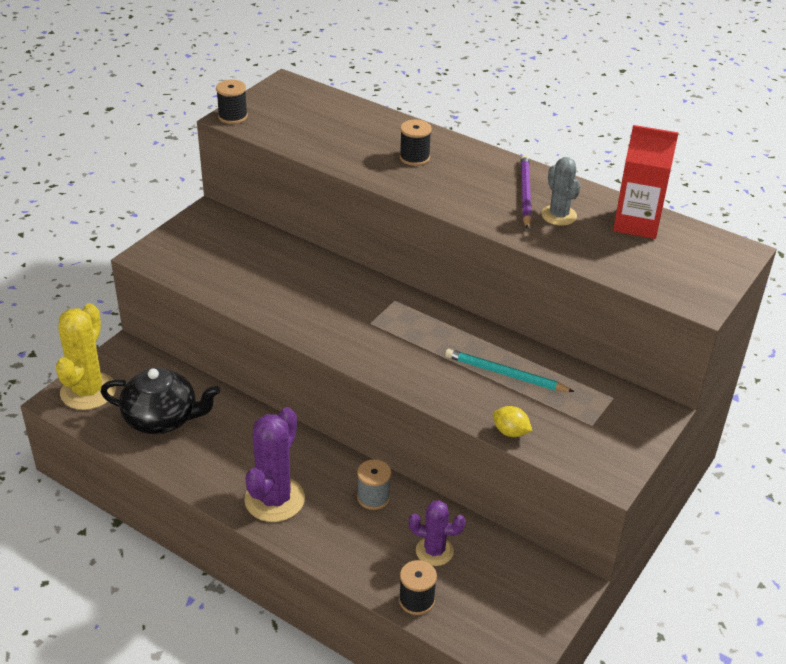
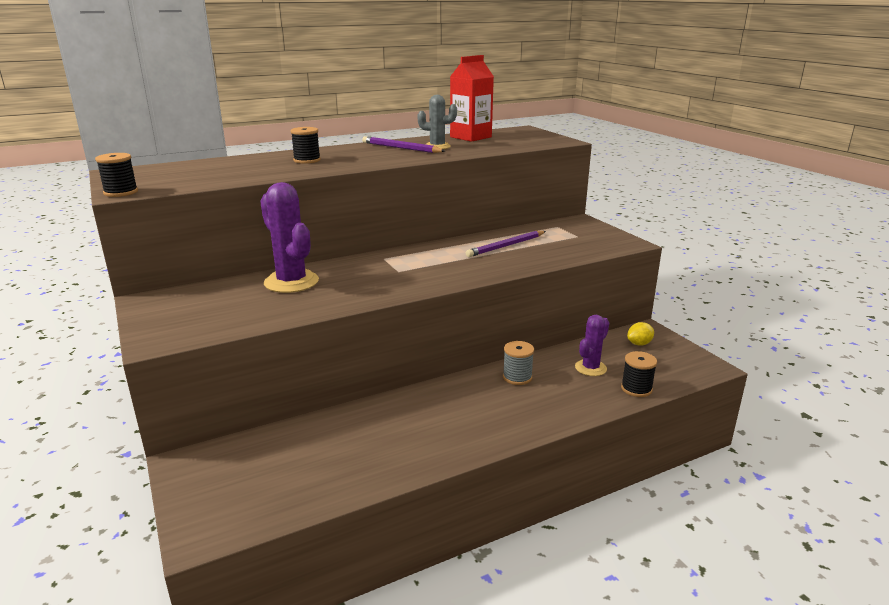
camera: 60 degrees left, 15 degrees down
(88, 391) = (212, 507): yellow cactus -> none
(162, 419) = (315, 463): black teapot -> none
(274, 499) = (483, 424): purple cactus -> purple cactus (291, 282)
(505, 374) = (506, 246): turquoise pencil -> purple pencil
(510, 432) = (566, 257): yellow lemon -> yellow lemon (639, 344)

